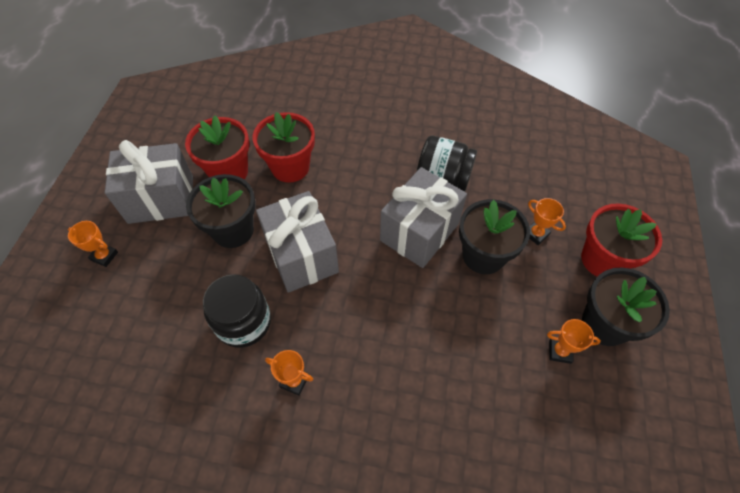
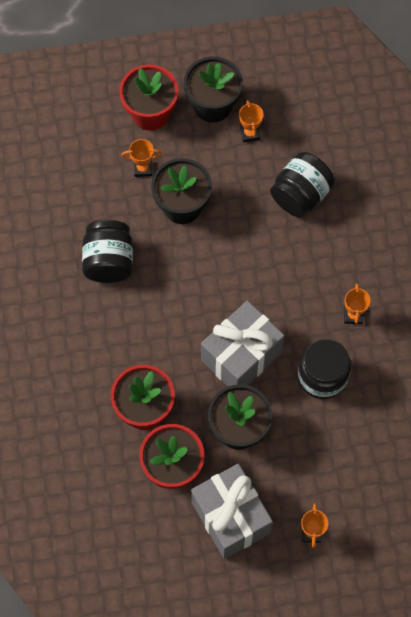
camera: 110 degrees left, 10 degrees up
(419, 232) = (177, 265): grey gift -> none
(464, 380) = (300, 195): none -> black jar
(536, 234) = (143, 168): orange trophy -> orange trophy turned 60 degrees clockwise

